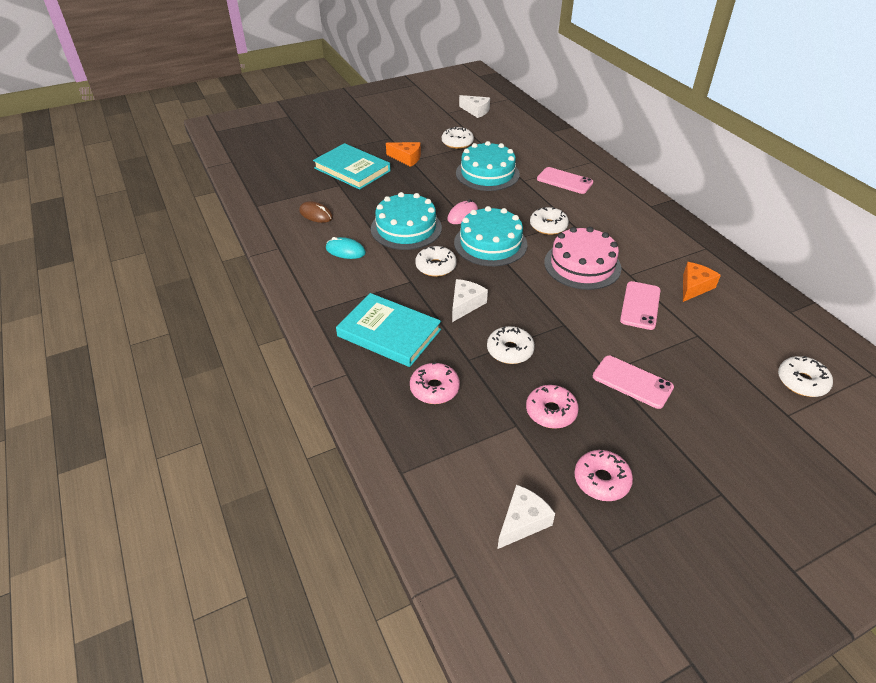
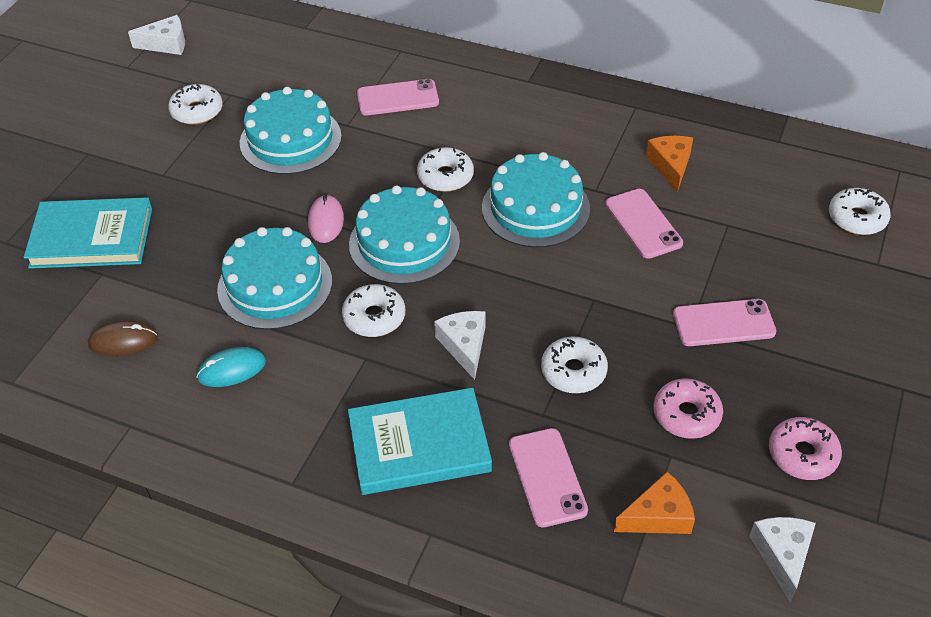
camera: 40 degrees left, 5 degrees up
(407, 158) = (152, 175): orange cheese -> orange cheese (658, 516)
(434, 389) = (547, 477): pink donut -> pink phone
(582, 265) = (535, 208): pink cake -> turquoise cake

